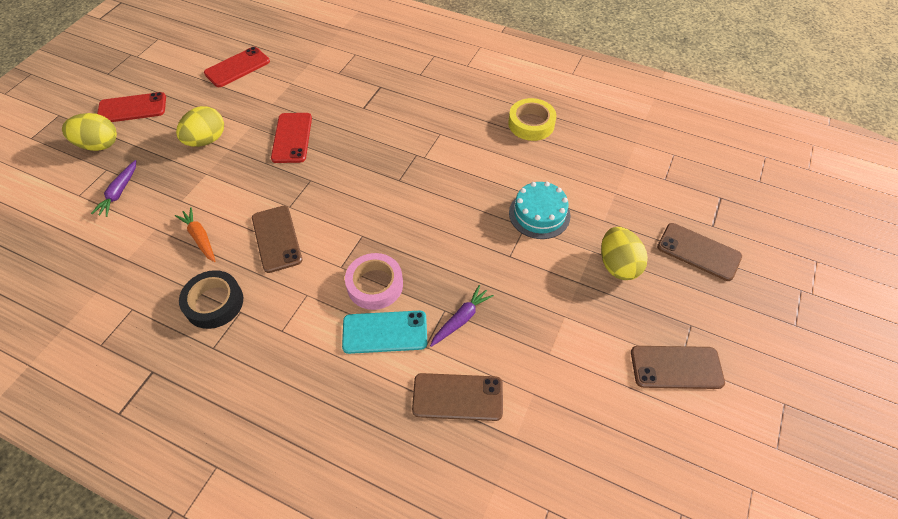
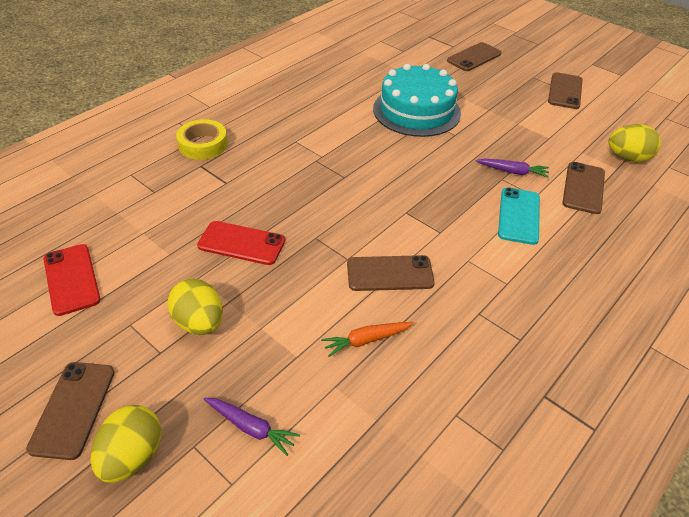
camera: 75 degrees left, 10 degrees down
(132, 108) = (73, 409): red phone -> brown phone
(214, 303) = (463, 334): black tape -> none
(375, 285) = (467, 213): pink tape -> none
(461, 319) = (512, 172): purple carrot -> purple carrot turned 135 degrees clockwise
(531, 124) = (312, 91): yellow tape -> yellow tape (203, 144)
(539, 214) = (416, 111): turquoise cake -> turquoise cake, size x1.66
(618, 265) = (477, 90): yellow egg -> yellow egg (627, 158)

